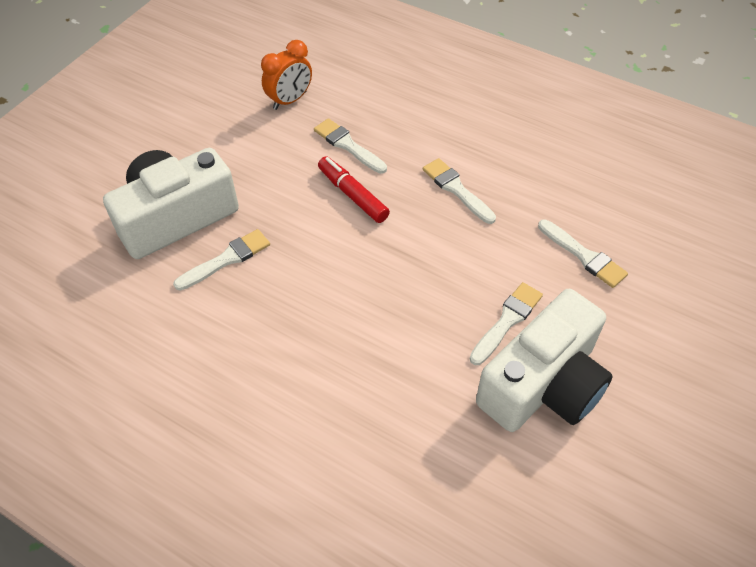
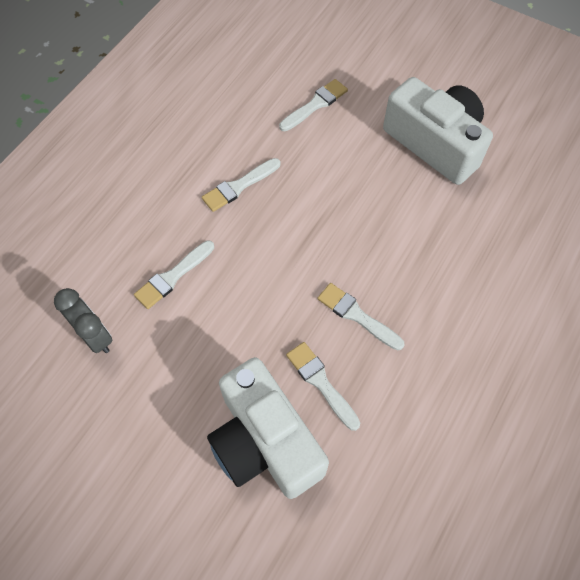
camera: 90 degrees left, 10 degrees up
(290, 100) = (95, 336): orange clock -> grey clock
(353, 195) = (241, 271): red marker -> none
(507, 321) = (380, 161): white brush -> white brush (356, 315)

